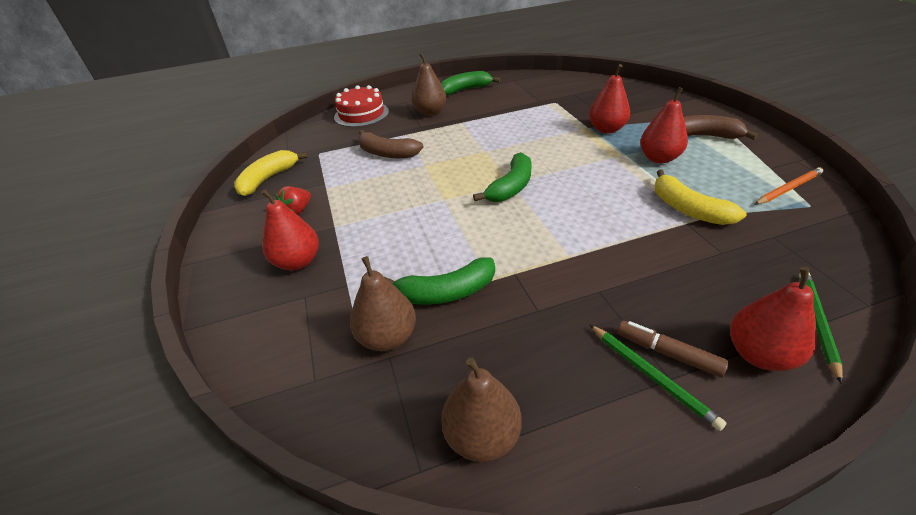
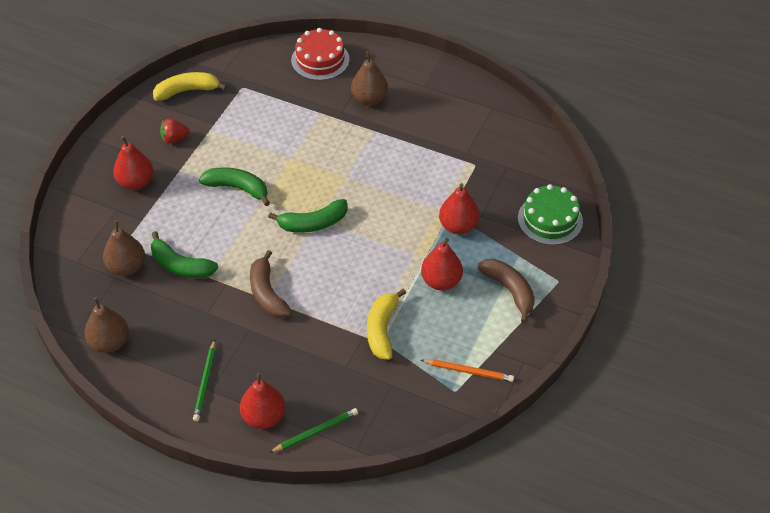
camera: 40 degrees right, 10 degrees up
(387, 153) = (283, 124): brown banana -> brown banana (267, 293)
(465, 90) = (434, 89): green banana -> green banana (237, 188)
(645, 98) = (550, 219): none -> green cake
(667, 353) = (228, 381): brown marker -> none

